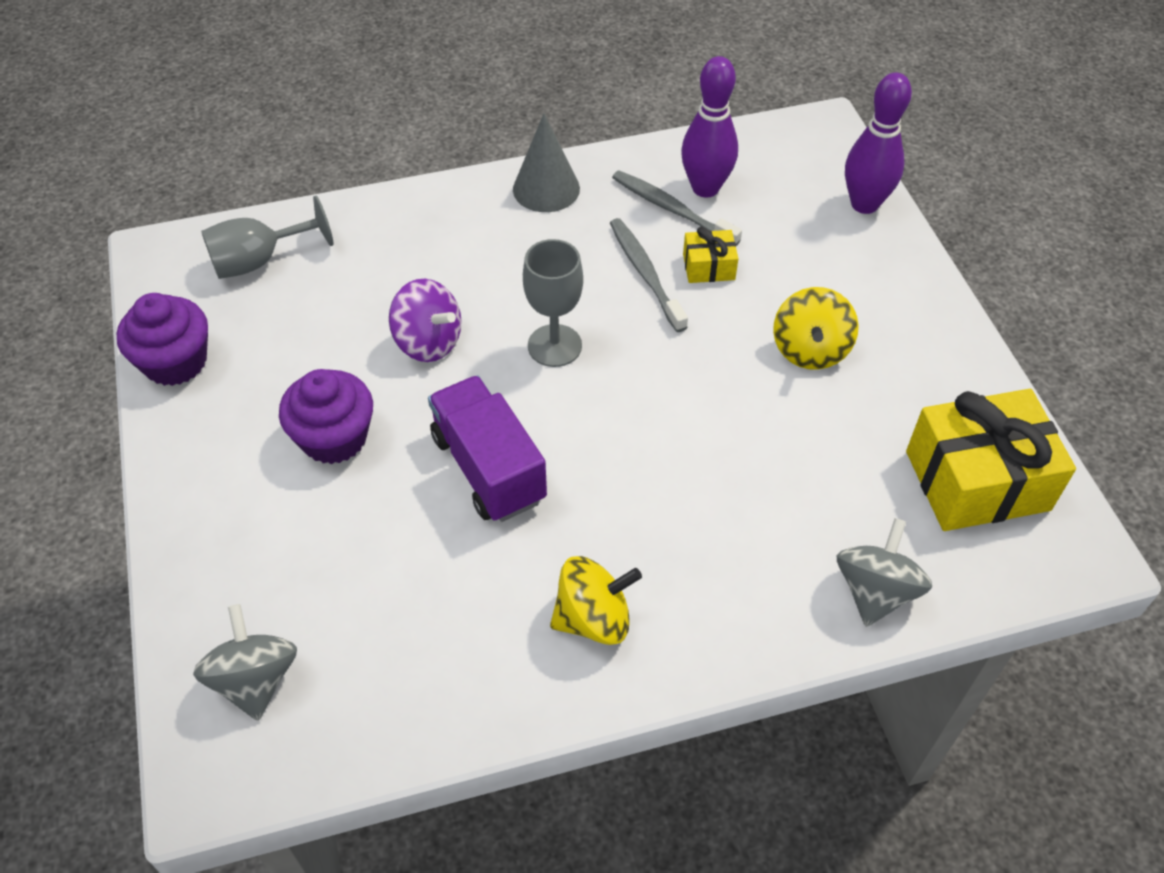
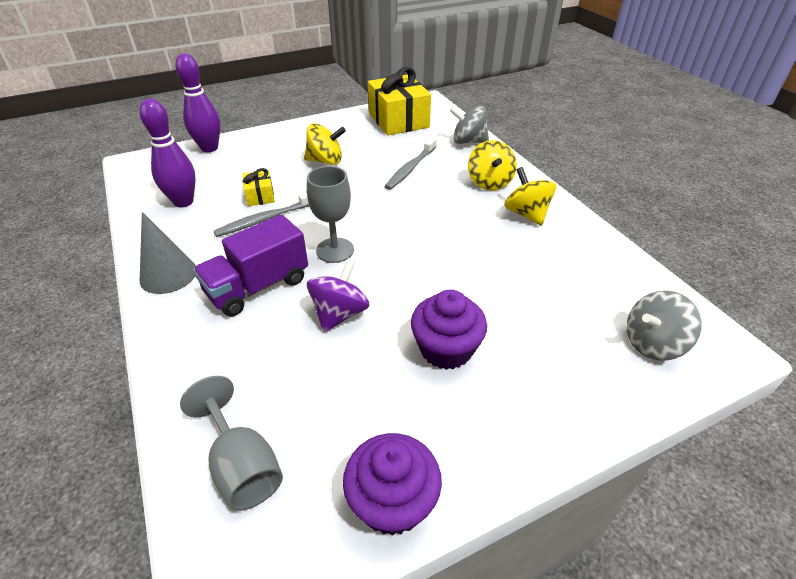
camera: 100 degrees left, 10 degrees down
(488, 468) = (445, 265): purple truck -> purple truck (258, 287)
(672, 209) = (203, 213): grey toothbrush -> grey toothbrush (410, 168)
(706, 587) = (489, 182): none -> yellow spinning top

